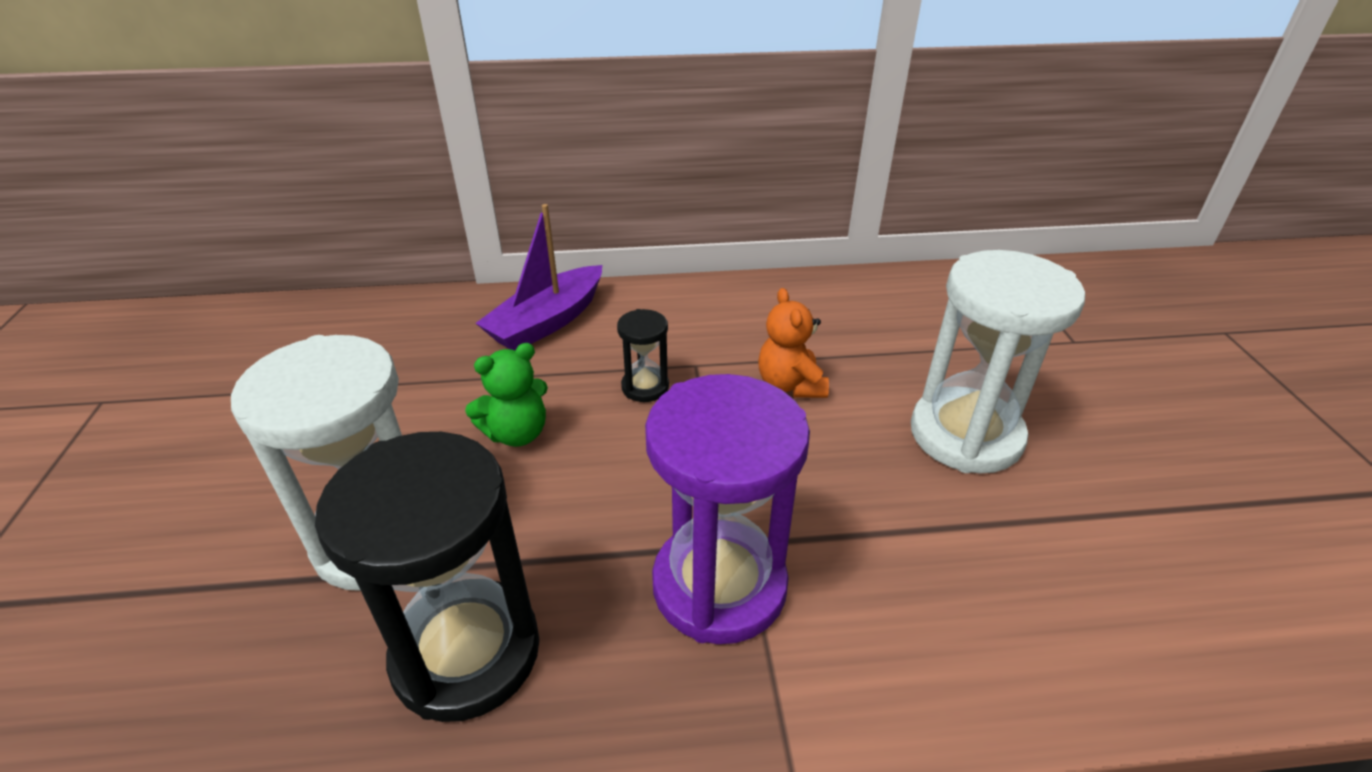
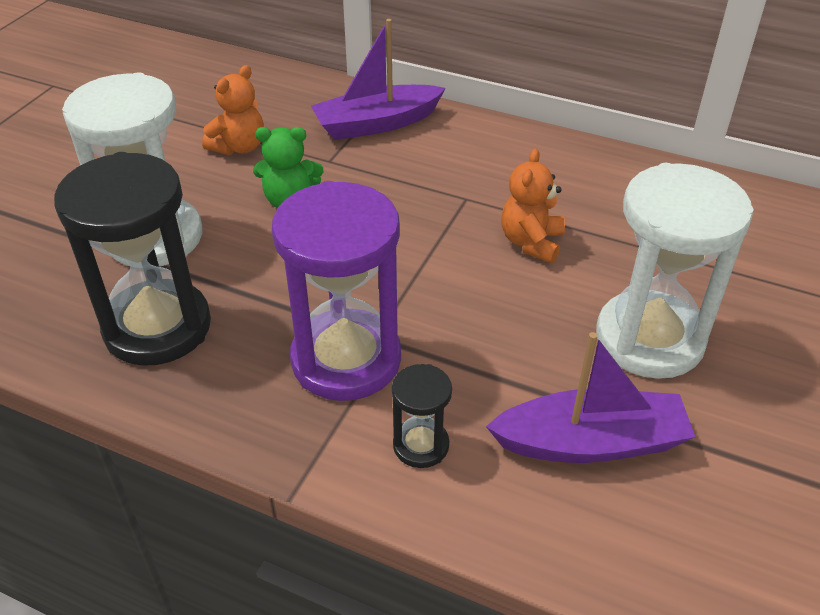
camera: 30 degrees right, 5 degrees up
(411, 395) = (239, 147): none -> orange teddy bear
(645, 387) = (411, 201): black hourglass -> black hourglass (421, 445)
(1013, 558) = (591, 442): none -> purple boat

